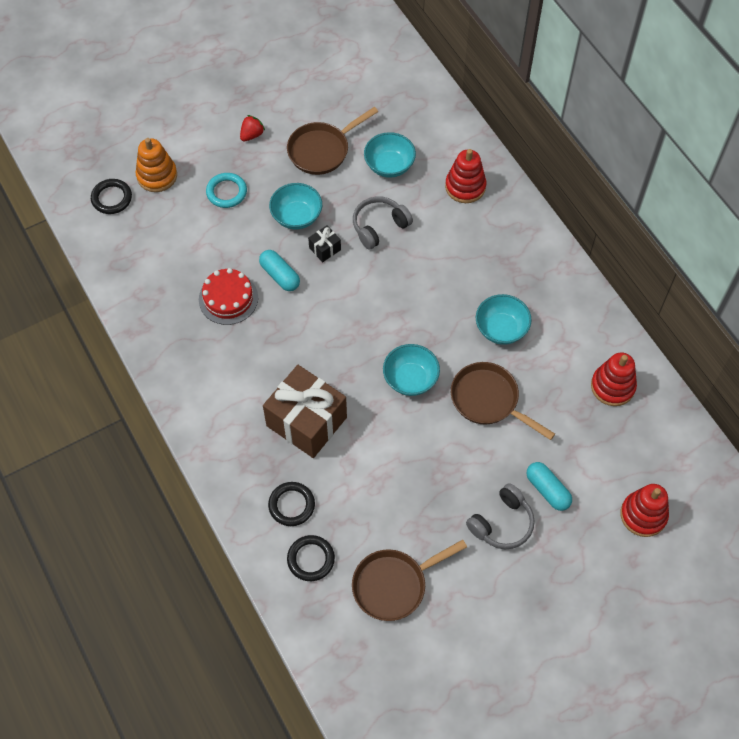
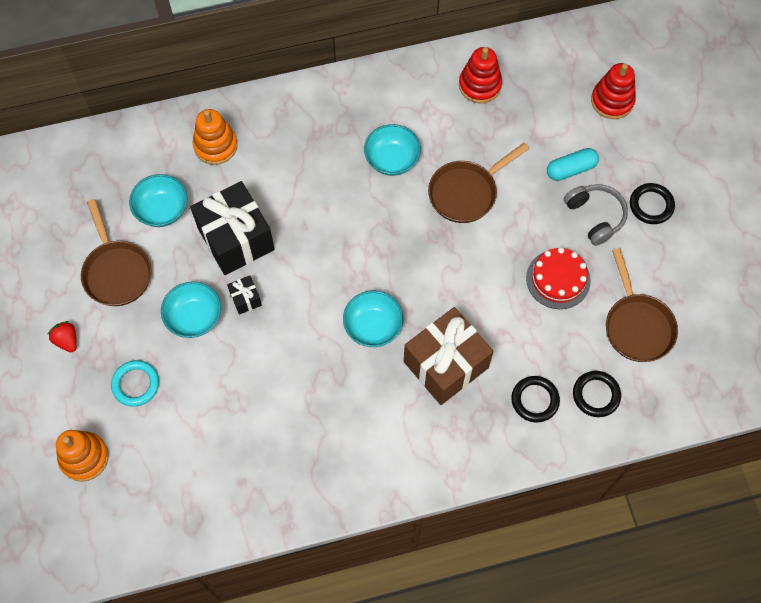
camera: 75 degrees left, 5 degrees up
(112, 198) = (97, 516): black ring -> black ring (651, 205)
(228, 298) = (276, 411): red cake -> red cake (558, 279)
(280, 275) = (264, 352): turquoise capsule -> none
(379, 226) = (236, 239): grey headphones -> black gift
(410, 379) = (424, 255): turquoise bowl -> turquoise bowl (373, 327)
(465, 187) = (215, 146): red stacking toy -> orange stacking toy

